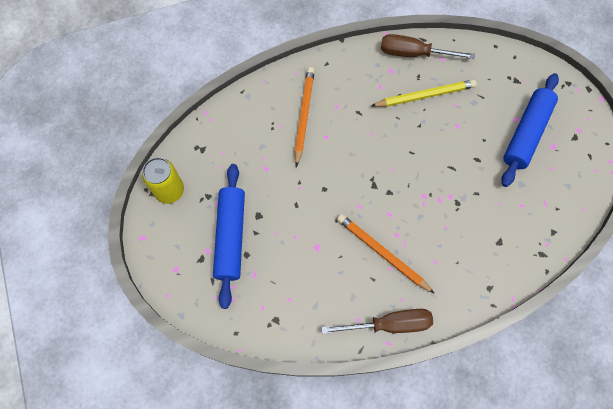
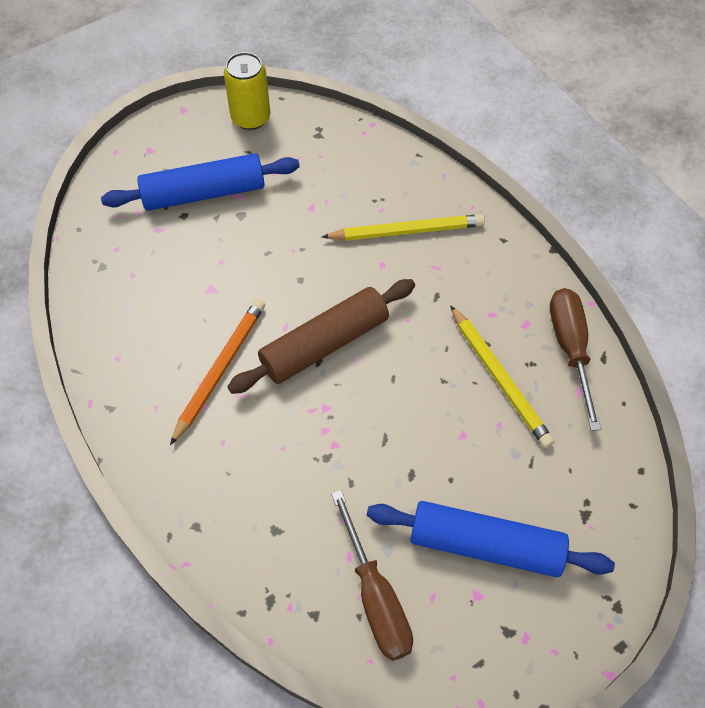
camera: 75 degrees right, 10 degrees down
(304, 115) = (406, 231): orange pencil -> yellow pencil
(378, 185) = (324, 344): none -> brown rolling pin
(389, 324) = (116, 399): brown screwdriver -> brown screwdriver (375, 597)

